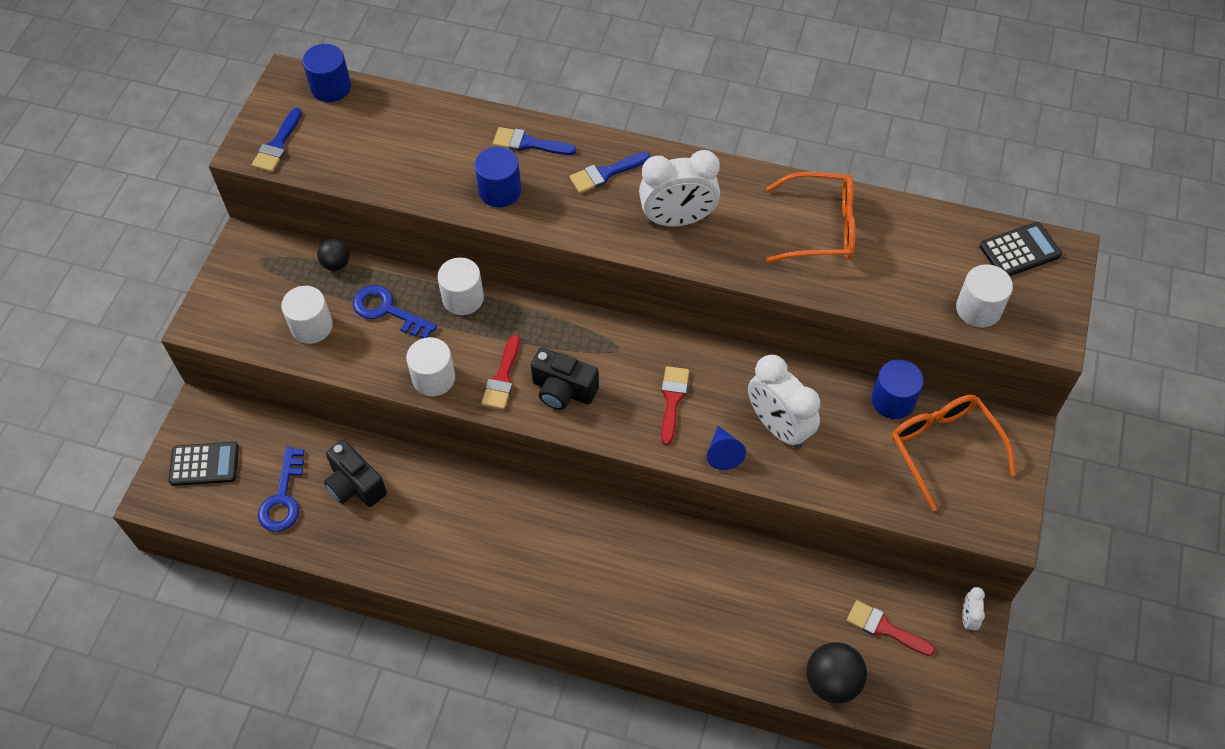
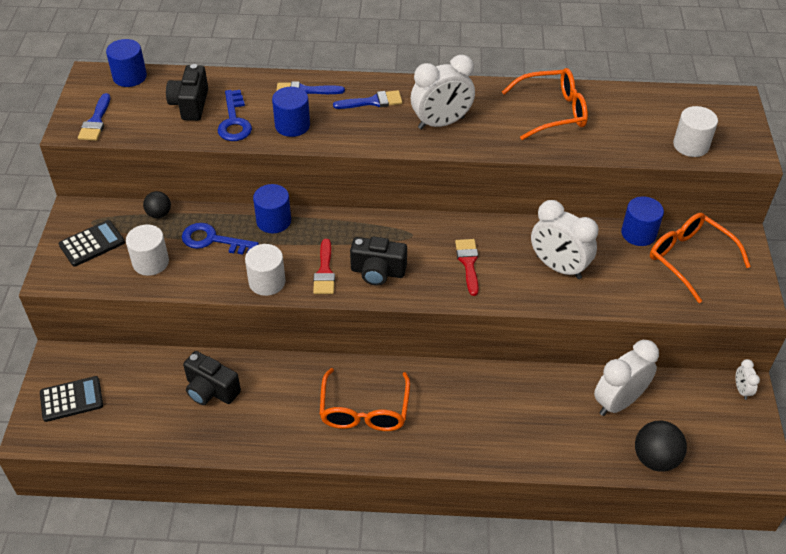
camera: 15 degrees left, 10 degrees down
(283, 497) = (149, 412): blue key -> blue key (234, 121)
(390, 140) = (190, 104): none -> black camera
(463, 298) = (273, 221): white cylinder -> blue cylinder
(517, 546) = (364, 410): none -> orange glasses
(605, 173) = (373, 101): blue brush -> blue brush turned 150 degrees counterclockwise
(723, 453) = (522, 293): blue cone -> none
(813, 601) = (618, 402): none -> white clock
(884, 628) = (680, 410): red brush -> none
(1019, 251) = (704, 104): black calculator -> black calculator (92, 244)

